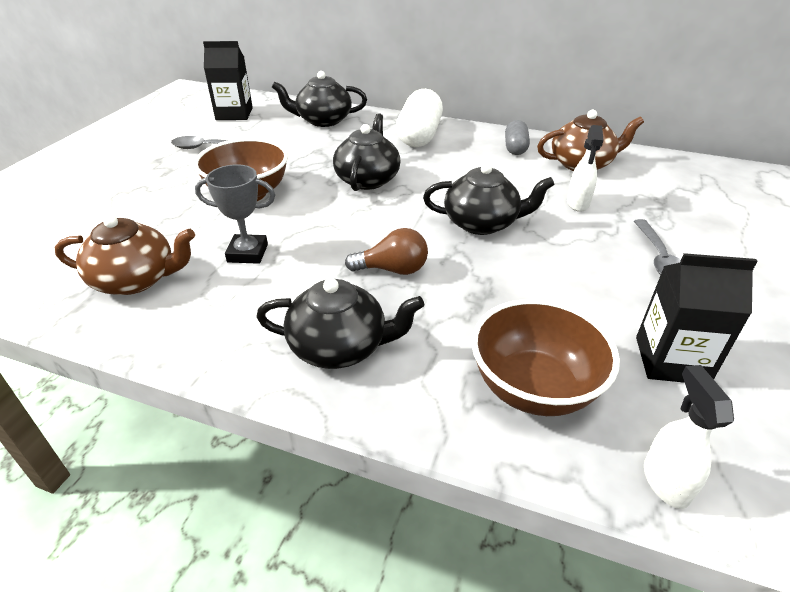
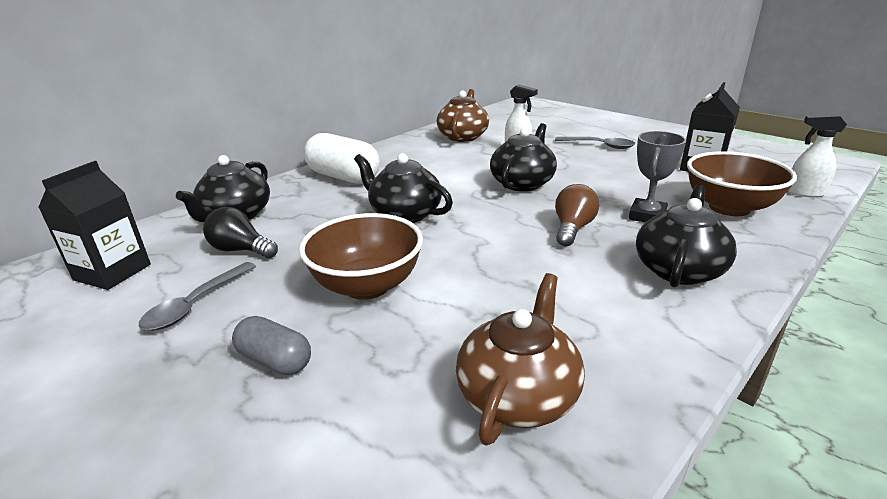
camera: 65 degrees left, 10 degrees down
(247, 253) = (503, 300): grey trophy -> grey trophy (647, 216)
(276, 138) = (241, 250): none -> black light bulb
(515, 148) = (414, 149): grey capsule -> grey capsule (275, 360)

